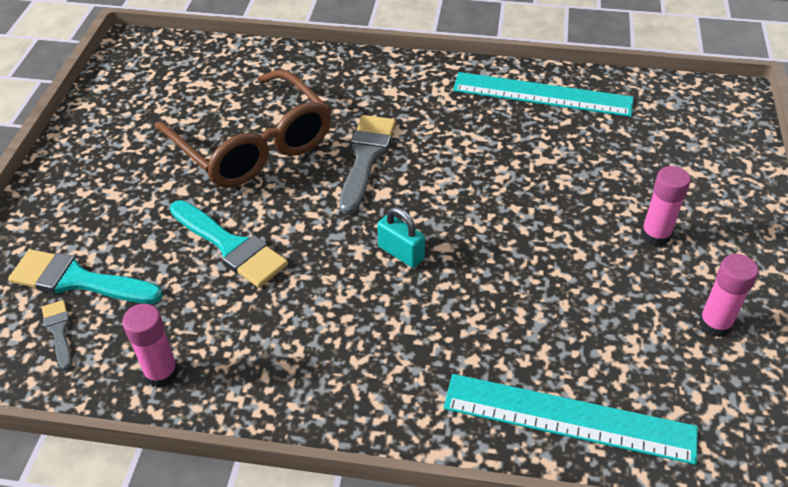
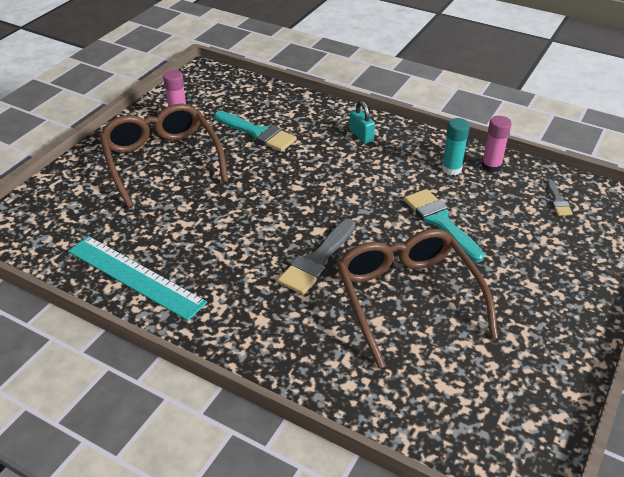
camera: 160 degrees left, 5 degrees down
(78, 280) = (550, 227): turquoise brush -> turquoise brush (258, 133)
(227, 347) = (451, 169): none -> turquoise glue stick
(401, 253) = (326, 190): turquoise padlock -> turquoise padlock (361, 135)
(569, 418) = (285, 105): turquoise ruler -> none
(655, 235) = (162, 161): pink glue stick -> brown glasses

